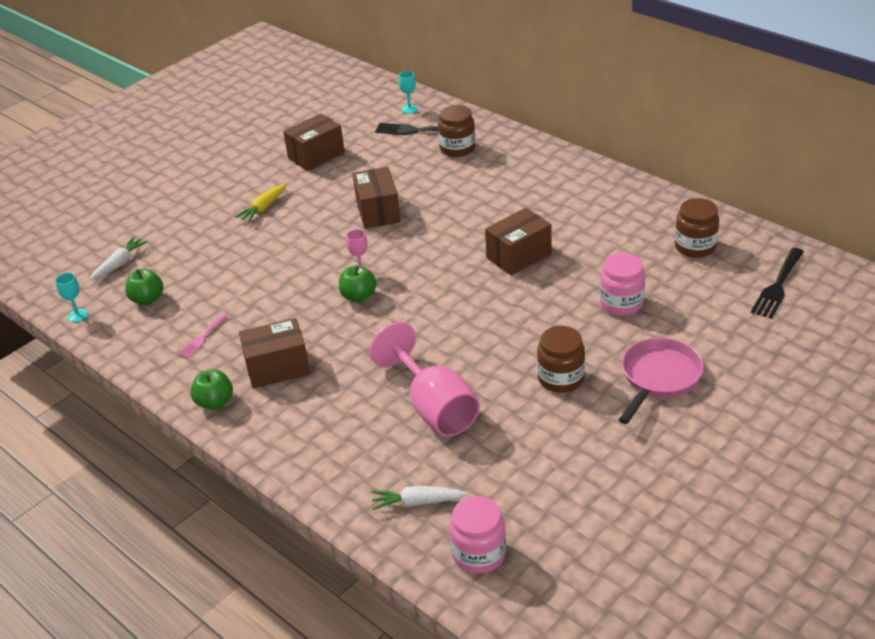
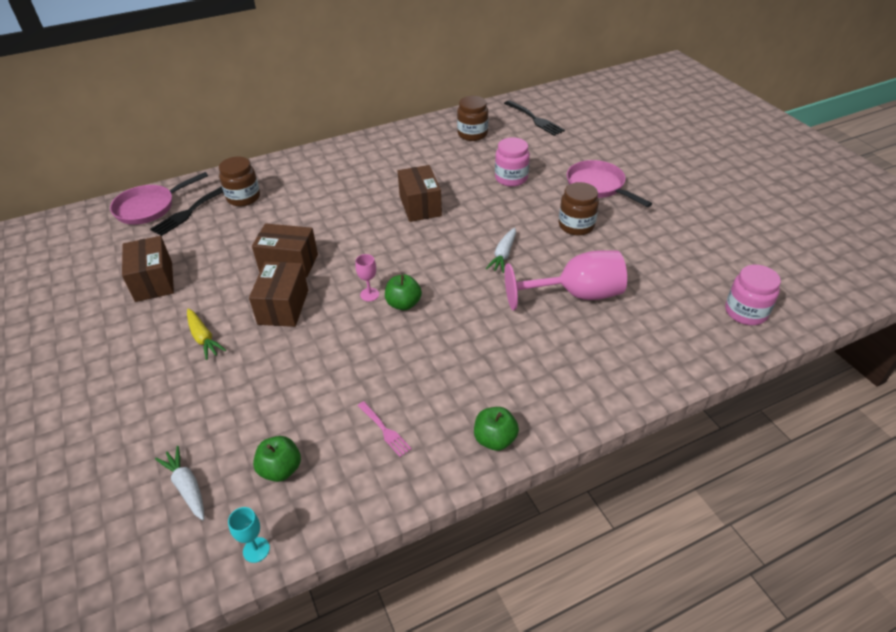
camera: 70 degrees left, 5 degrees up
(277, 368) = (470, 380): brown box -> brown box (283, 307)
(409, 109) = (149, 207): turquoise goblet -> pink pan
(417, 502) = (682, 331): white carrot -> white carrot (503, 255)

